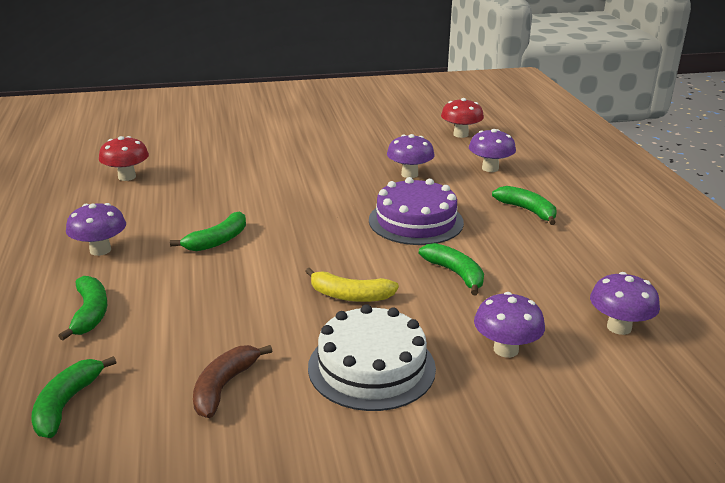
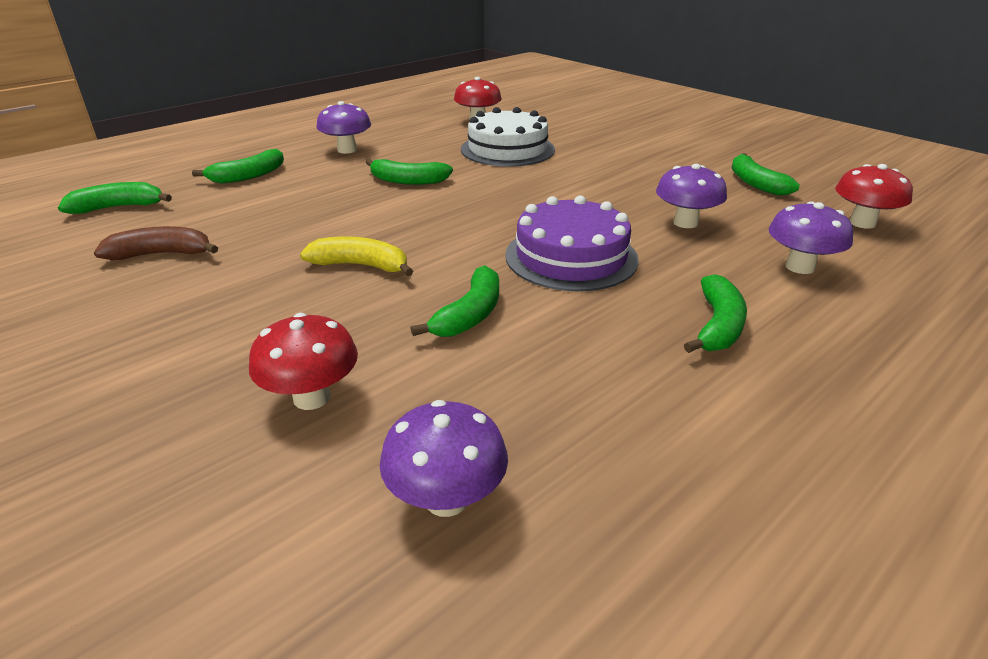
camera: 60 degrees right, 5 degrees up
(350, 296) = (361, 265): yellow banana -> yellow banana turned 120 degrees clockwise
(371, 367) = (225, 315): white cake -> white cake (507, 149)
(382, 136) = (755, 183): none -> green banana
(506, 349) = (312, 397): purple mushroom -> red mushroom

